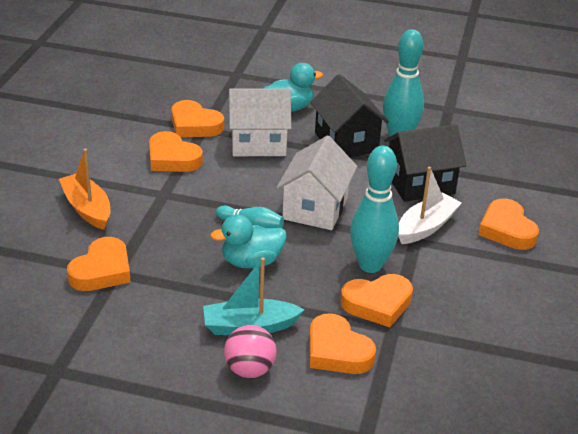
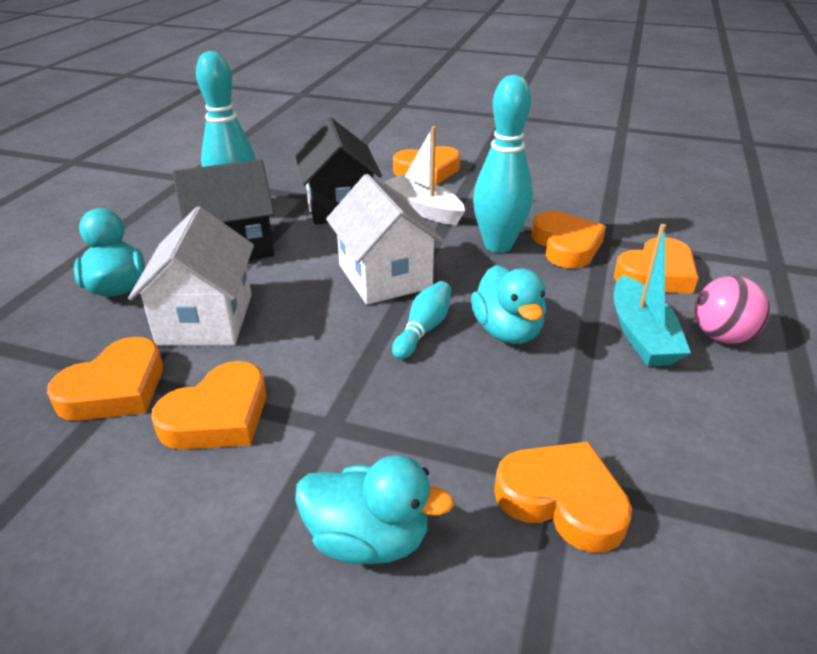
camera: 85 degrees left, 0 degrees up
(87, 209) = (368, 539): orange boat -> turquoise duck
(315, 208) = (384, 276): white house -> white house turned 45 degrees clockwise

